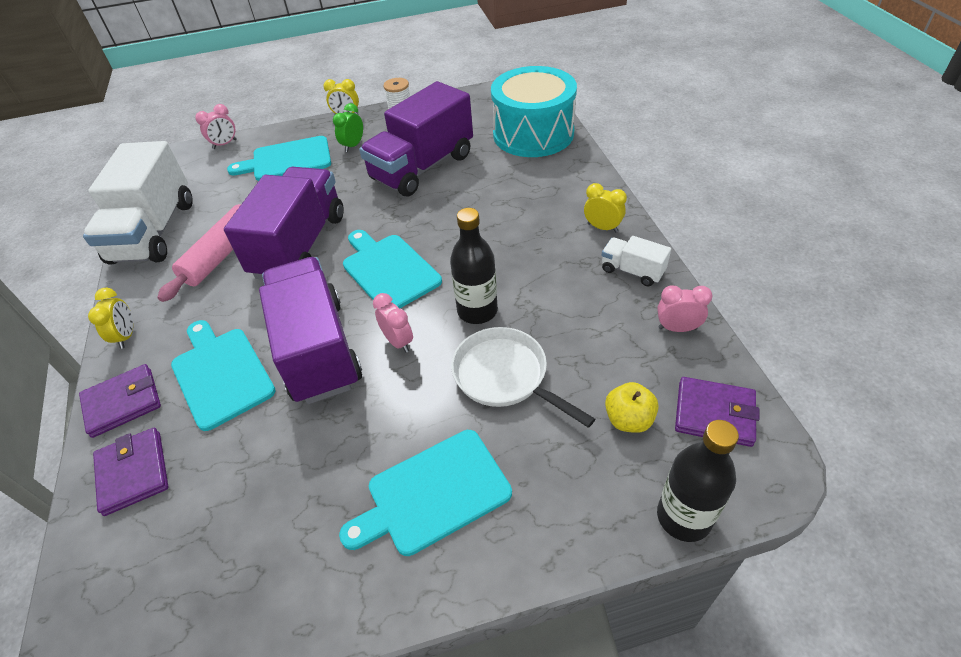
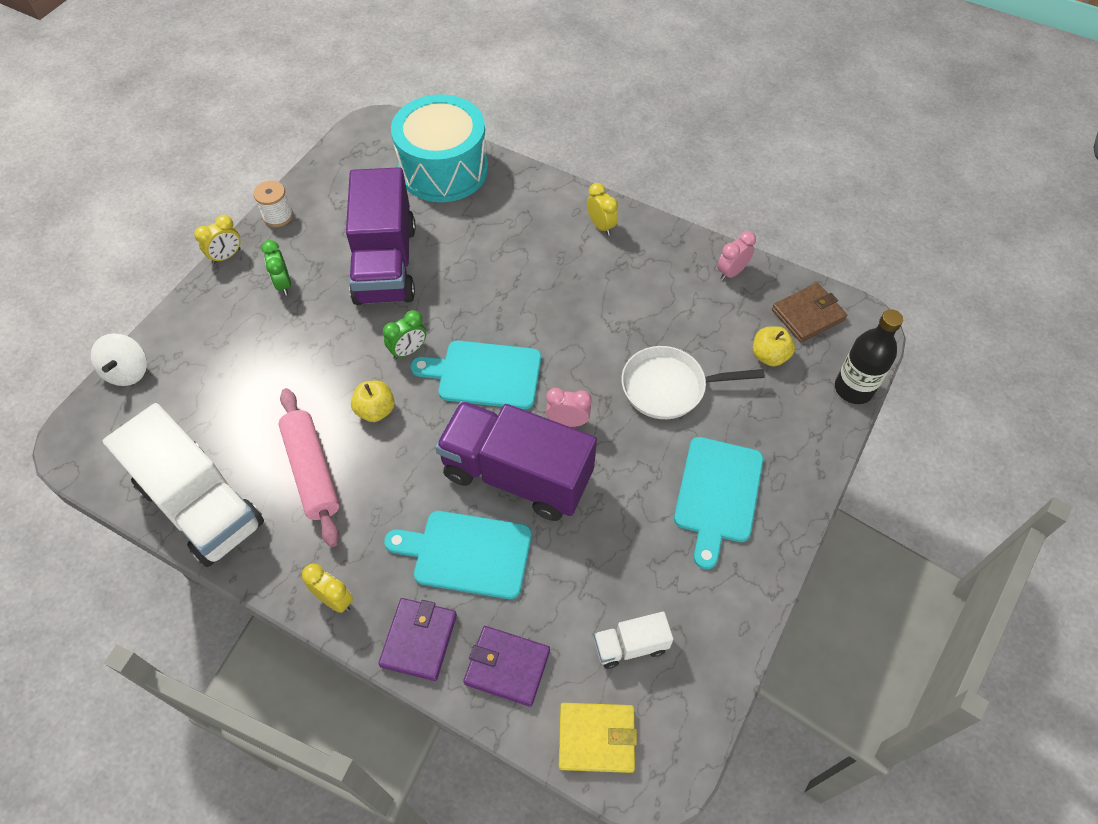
camera: 50 degrees left, 10 degrees up
(99, 590) = (596, 738): none -> yellow wallet
(224, 144) = (128, 371): pink clock -> white spinning top
(288, 160) = (233, 341): turquoise cutting board -> none
(300, 245) = (375, 410): purple truck -> yellow apple
(365, 224) = (408, 350): none -> green clock
(477, 311) = (593, 356): black bottle -> none
(602, 228) = (601, 226): yellow clock -> yellow clock turned 75 degrees clockwise
(632, 271) = (660, 248): white truck -> white truck (630, 646)
(714, 414) = (808, 315): purple wallet -> brown wallet

